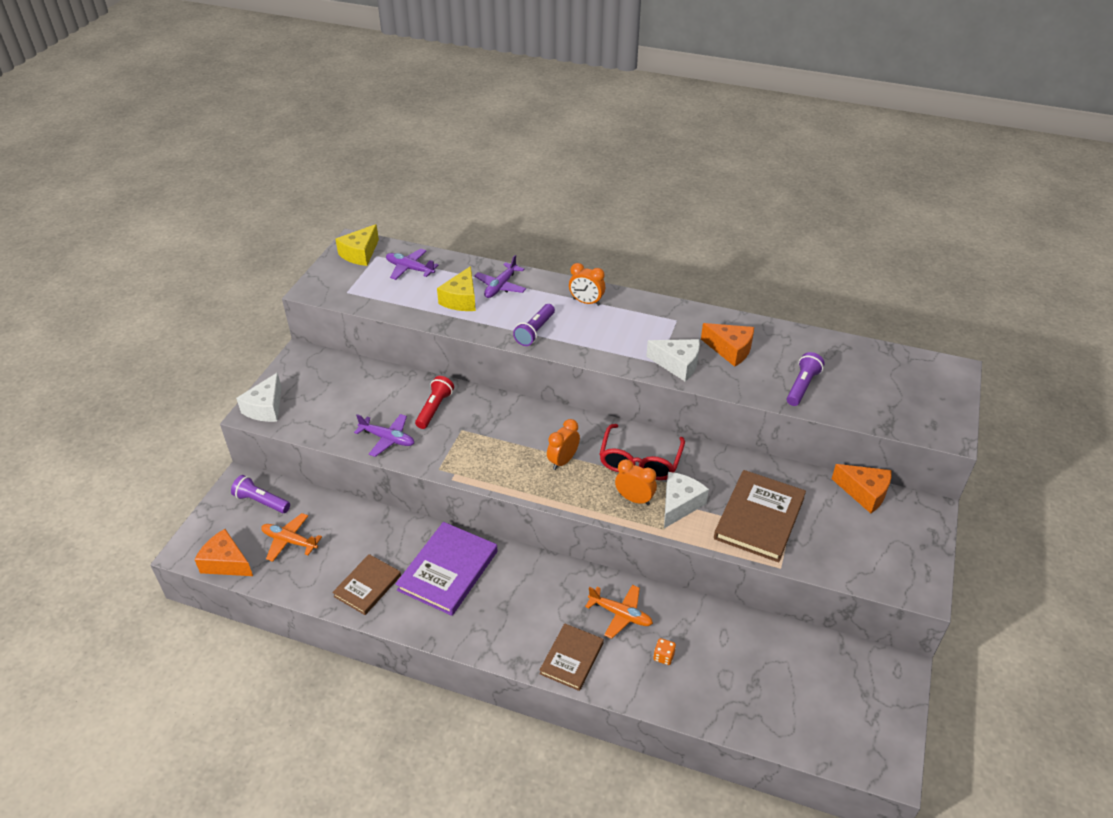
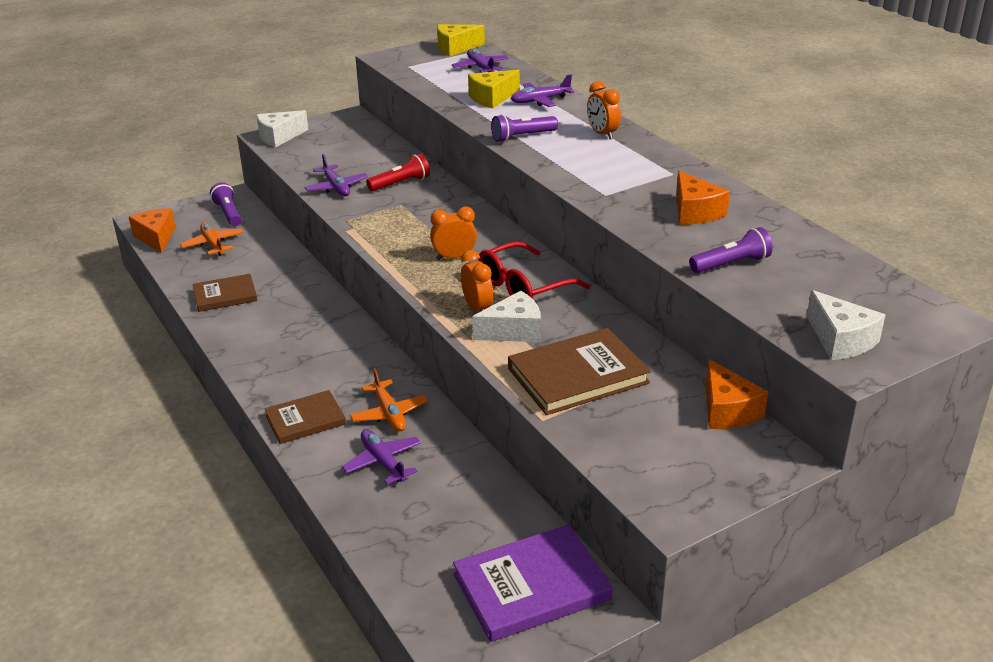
camera: 40 degrees right, 10 degrees down
(448, 570) = (295, 315): purple book -> purple book (531, 587)
(663, 656) = (383, 462): orange dice -> purple plane
(677, 364) = (621, 202): white cheese -> white cheese (840, 340)

